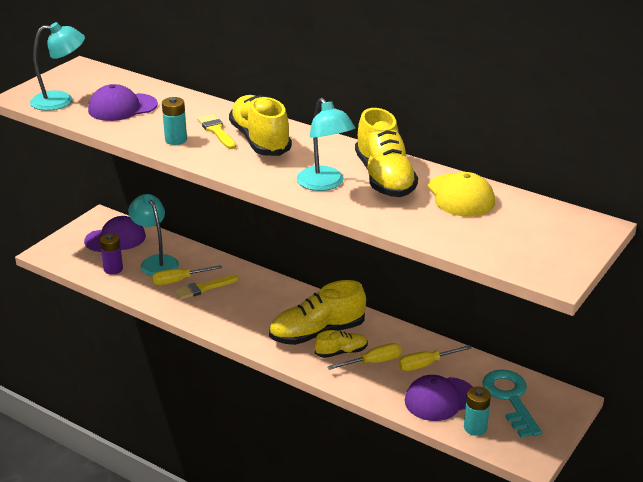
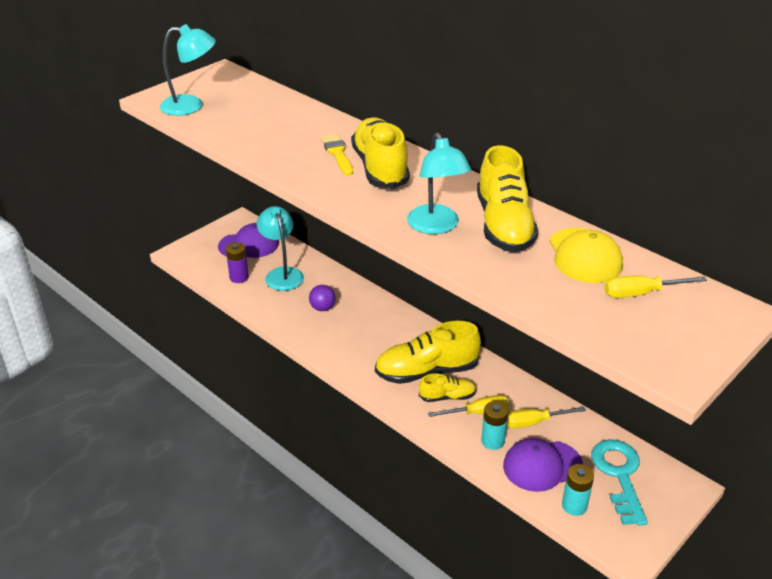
camera: 10 degrees right, 5 degrees up
(122, 107) = (249, 118): purple cap -> none
(176, 140) = (293, 159): turquoise battery -> turquoise battery (492, 441)
(178, 281) = (299, 297): yellow screwdriver -> yellow screwdriver (641, 293)
(204, 288) = (322, 308): yellow brush -> purple ball

